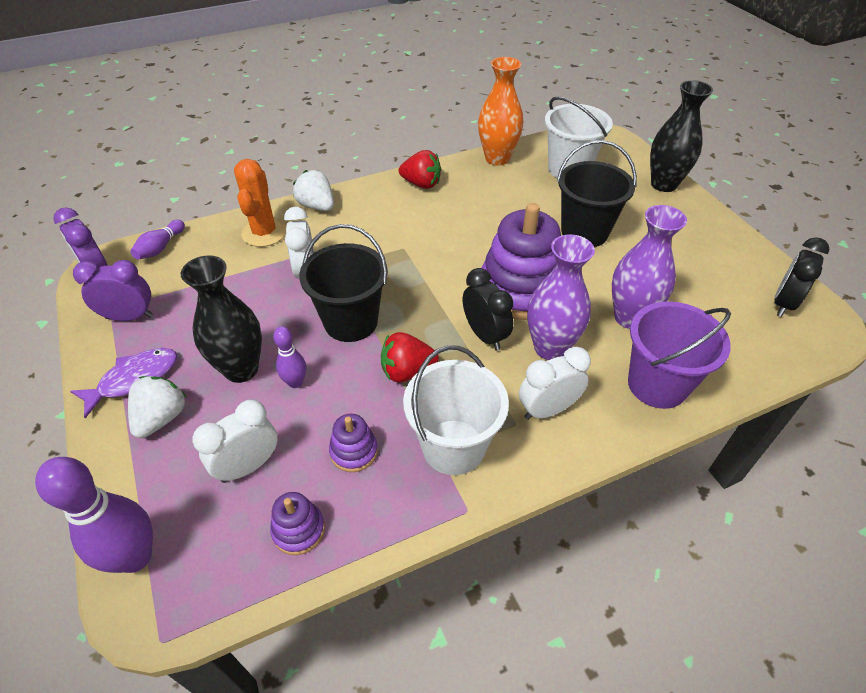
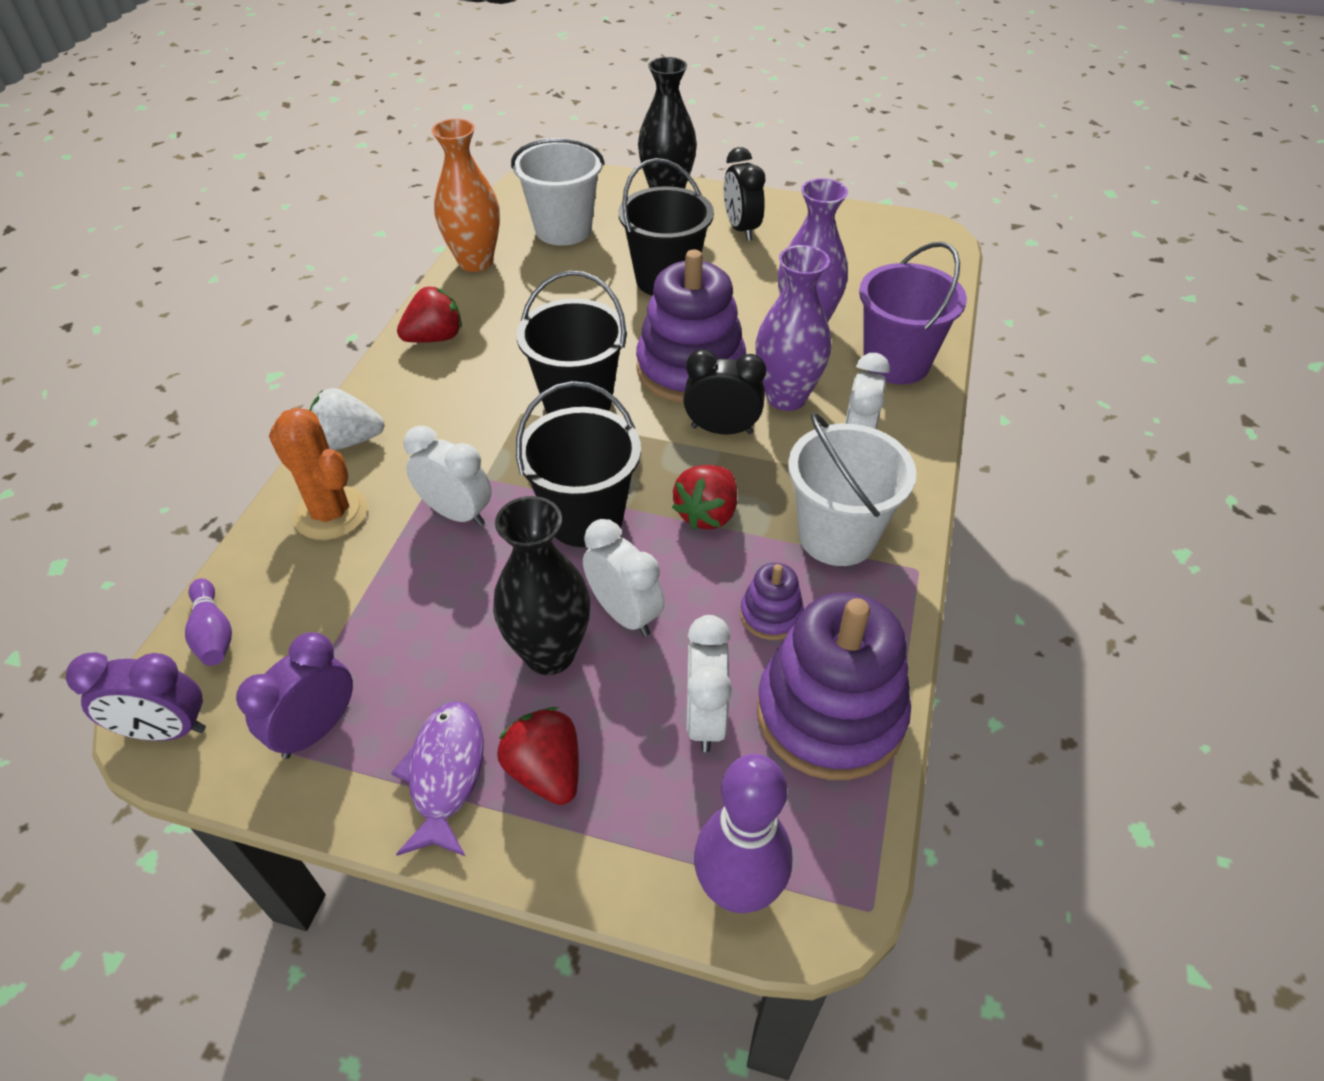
camera: 50 degrees left, 0 degrees up
(162, 418) = (546, 771): white strawberry -> red strawberry
(295, 382) = (624, 613): purple bowling pin -> white clock
(298, 530) = (830, 714): purple stacking toy -> purple stacking toy, size x2.18
(436, 263) = (577, 401): none -> black bucket
(783, 303) = (885, 237): black clock -> black clock (741, 229)

